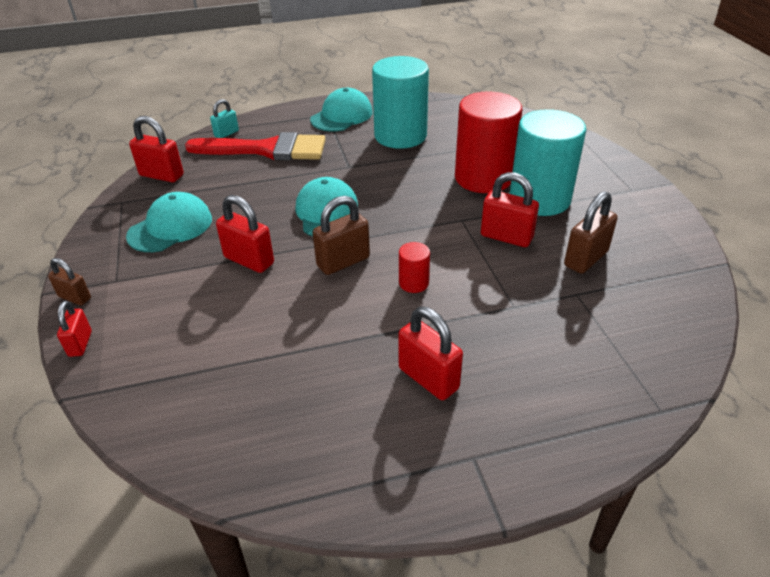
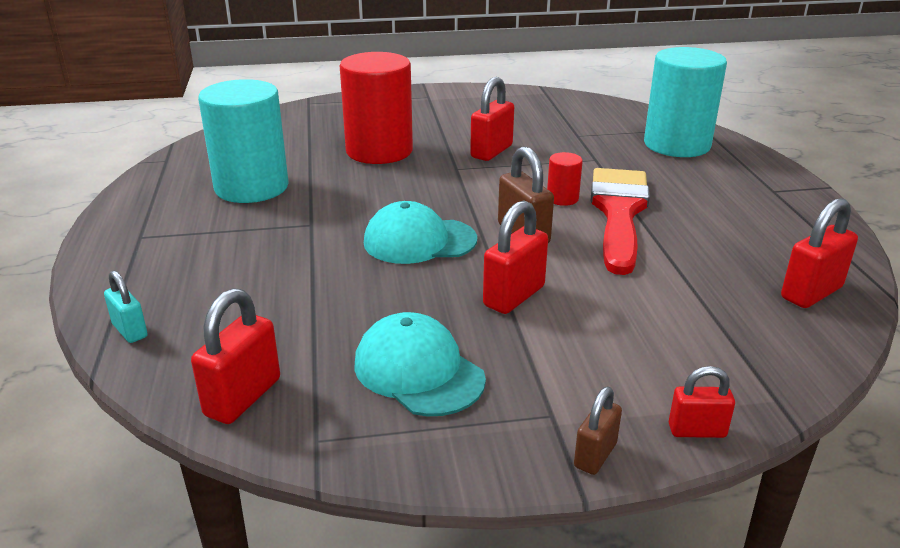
camera: 85 degrees left, 10 degrees down
(267, 150) = (220, 288): red brush -> red brush (619, 213)
(342, 116) = (157, 225): turquoise cap -> none
(428, 378) = (695, 201): red padlock -> red padlock (811, 293)
(539, 199) = (430, 131): turquoise cylinder -> turquoise cylinder (677, 145)
(586, 259) = (530, 126): brown padlock -> none

